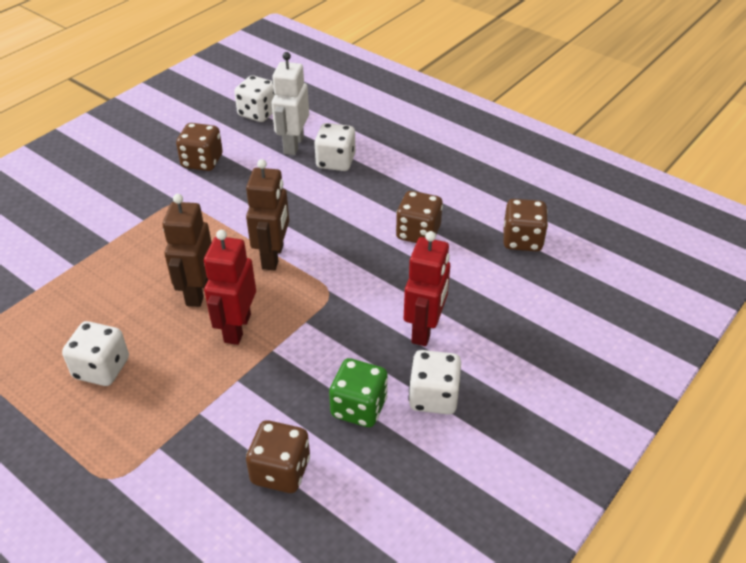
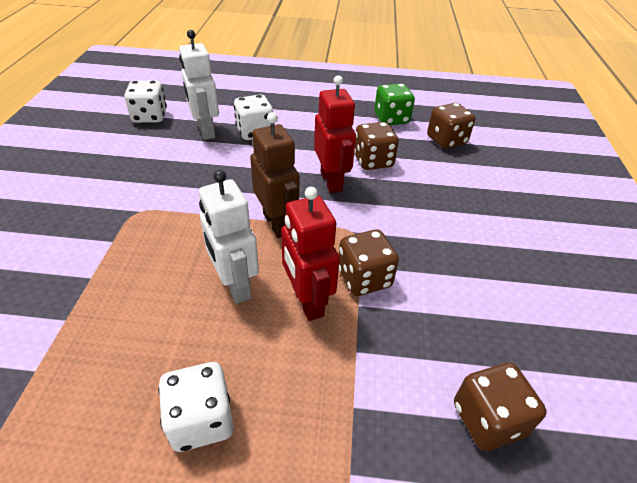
camera: 35 degrees left, 0 degrees up
(197, 292) = (235, 285): brown robot -> white robot
(202, 161) = (130, 169): brown dice -> brown dice (364, 278)
(359, 407) = (482, 318): green dice -> green dice (391, 119)
(425, 330) = (457, 229): red robot -> red robot (331, 181)
(433, 397) = (522, 278): white dice -> none

